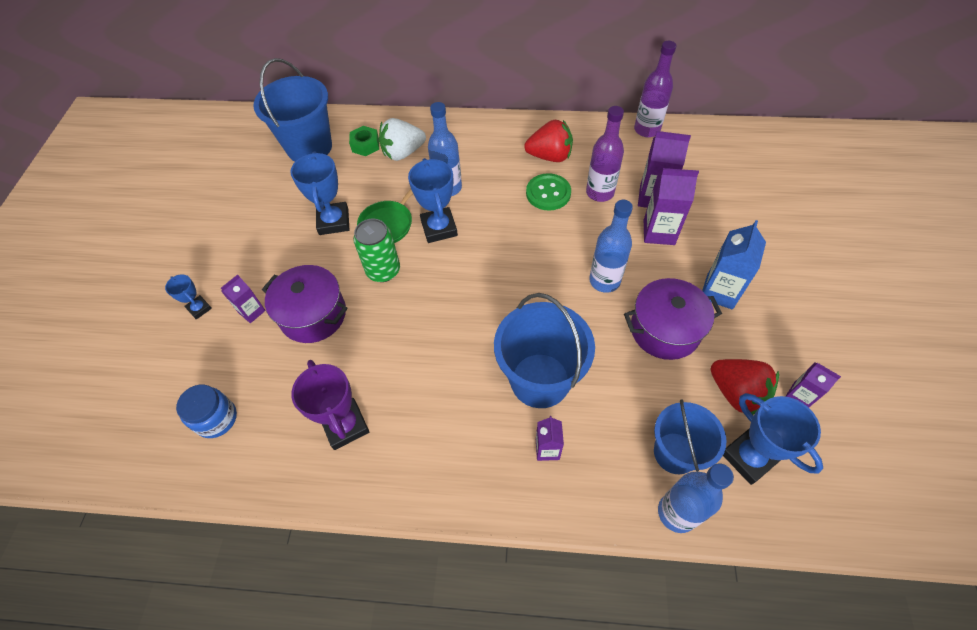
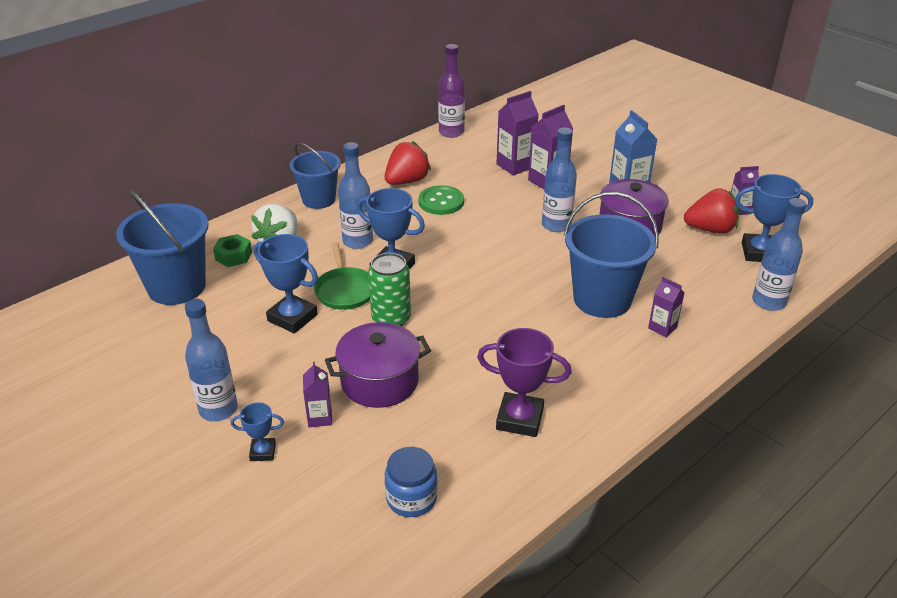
camera: 50 degrees left, 20 degrees down
(219, 258) = (218, 409): none -> blue bottle
(599, 192) = (476, 182): purple bottle -> none
(675, 453) = (726, 277): blue bucket -> blue bucket (319, 199)

